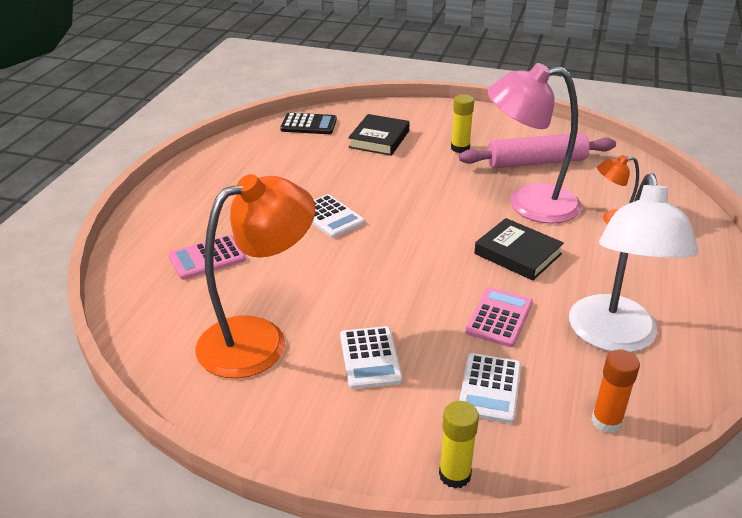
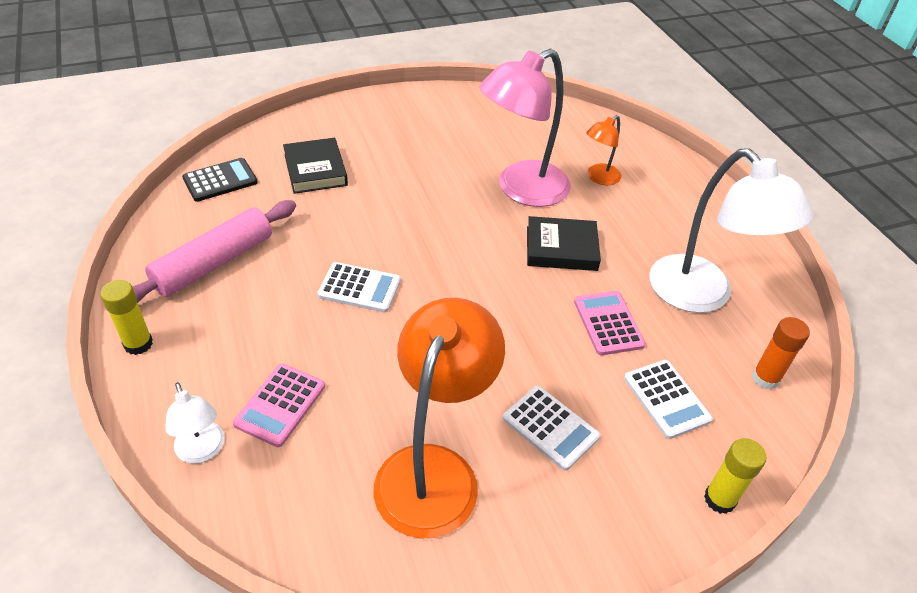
camera: 40 degrees left, 10 degrees up
(139, 260) = (202, 451): none -> white lamp
(460, 148) = (404, 150): yellow glue stick -> yellow glue stick (138, 344)
(536, 162) = (485, 140): pink rolling pin -> pink rolling pin (214, 263)

